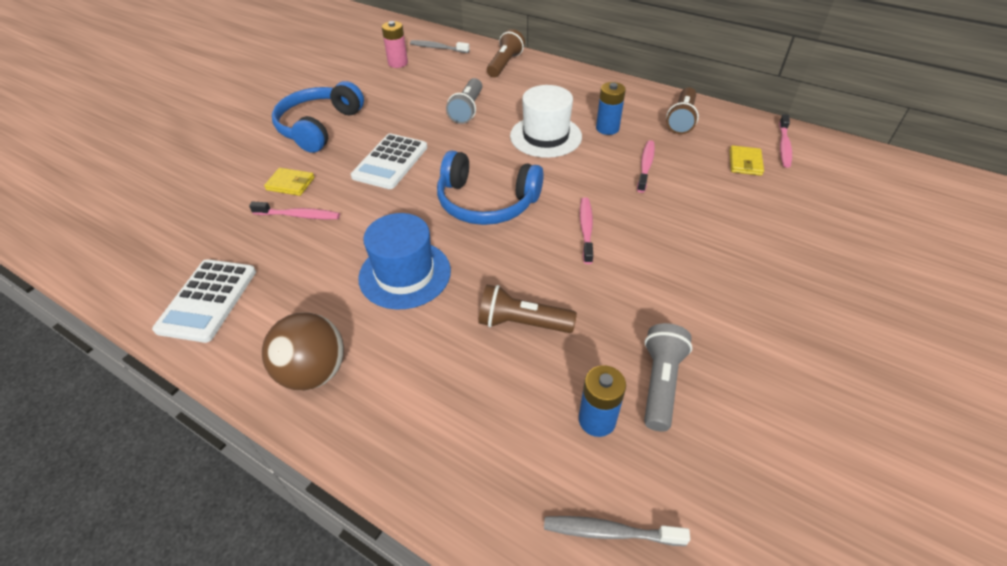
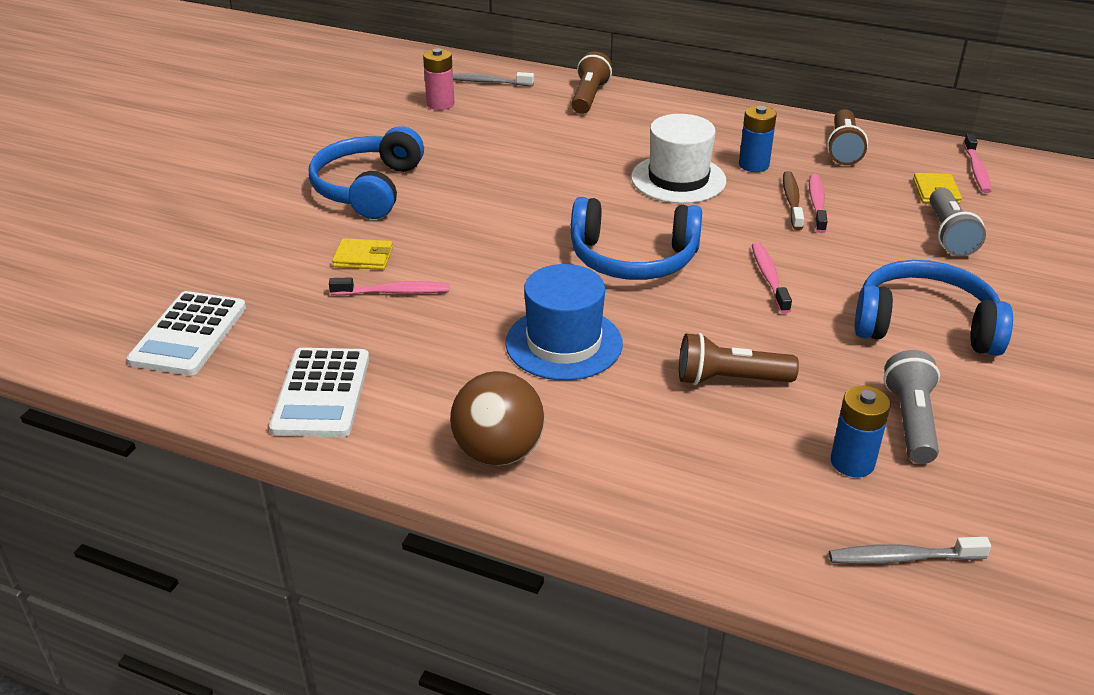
camera: 10 degrees left, 10 degrees down
(390, 162) = (486, 222): white calculator -> white calculator (189, 334)
(467, 110) = (562, 155): grey flashlight -> grey flashlight (949, 235)
(627, 162) = (792, 201): none -> brown toothbrush
(700, 287) = (925, 325): none -> blue headphones

